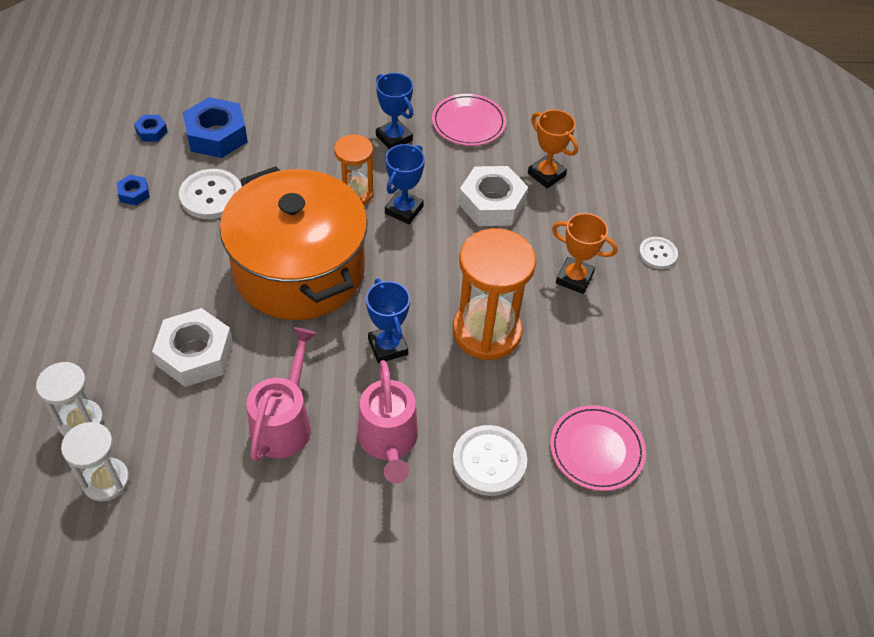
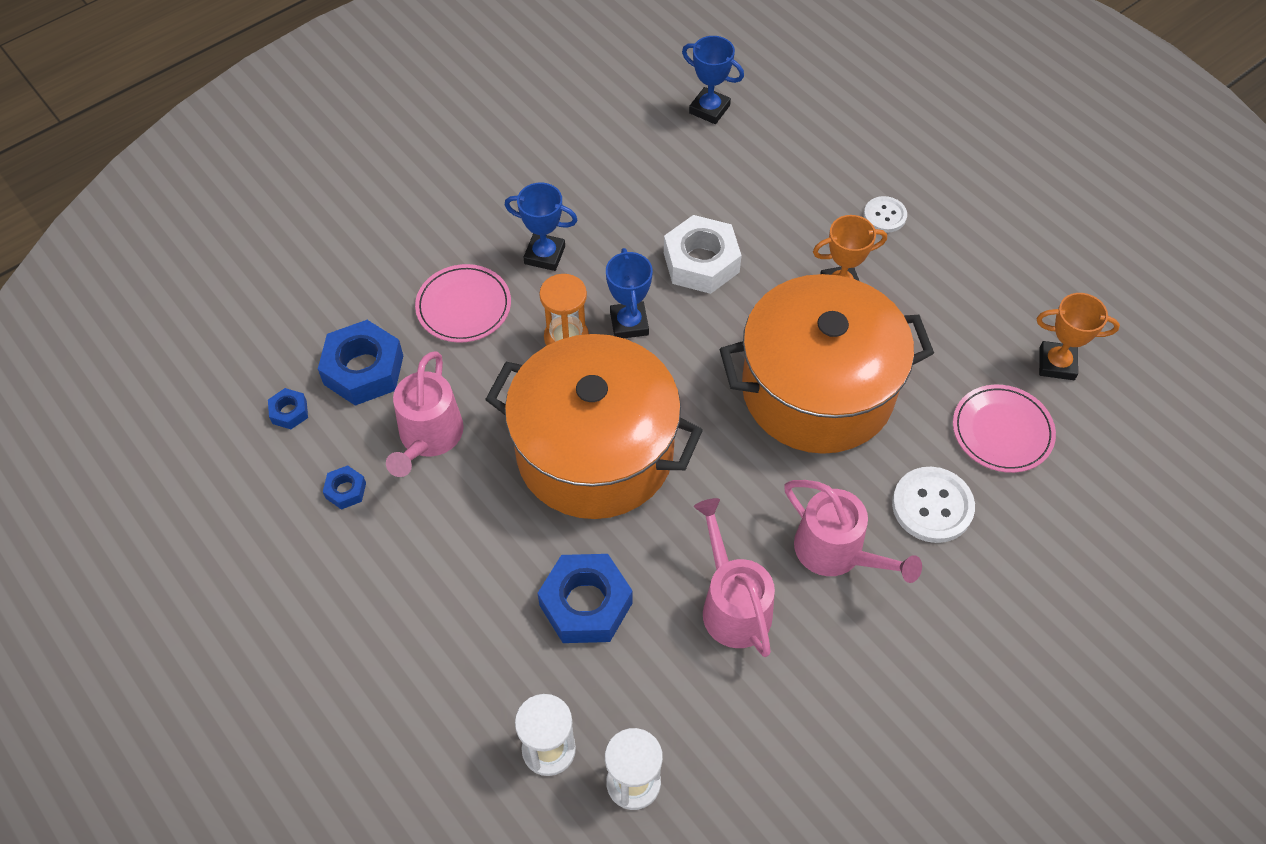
camera: 35 degrees left, 5 degrees up
(195, 354) = (586, 604): white nut -> blue nut
(211, 196) = (428, 437): white button -> pink watering can
(388, 346) = (749, 467): blue trophy -> blue trophy (709, 109)
(468, 123) = (599, 192): pink plate -> pink plate (463, 306)
(487, 331) = (817, 390): orange hourglass -> orange pot
(546, 174) = (720, 200): orange trophy -> orange trophy (1056, 364)

